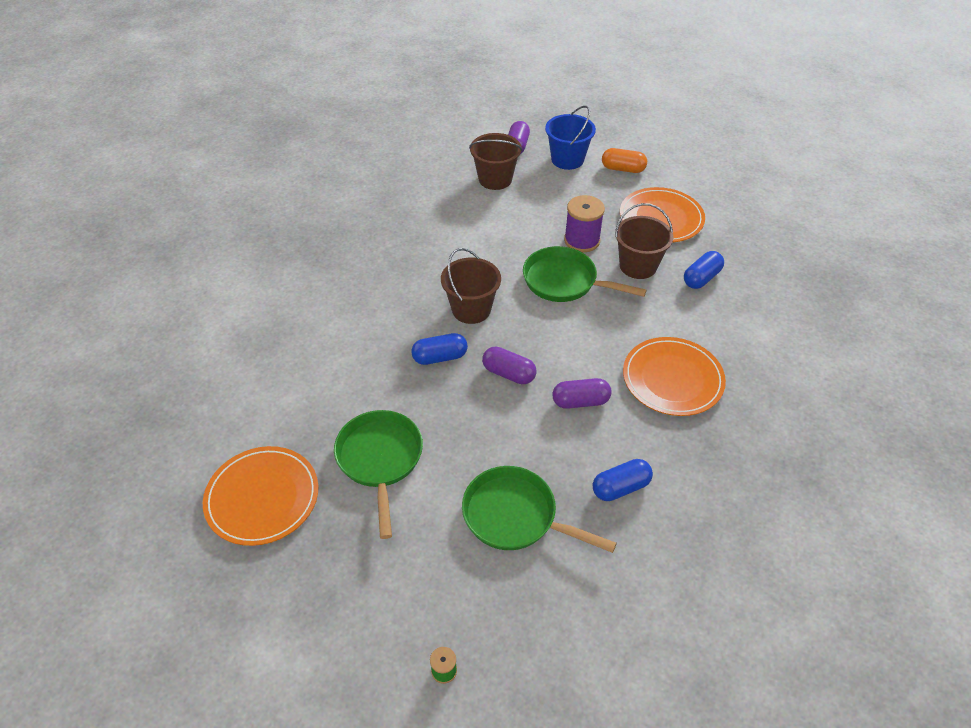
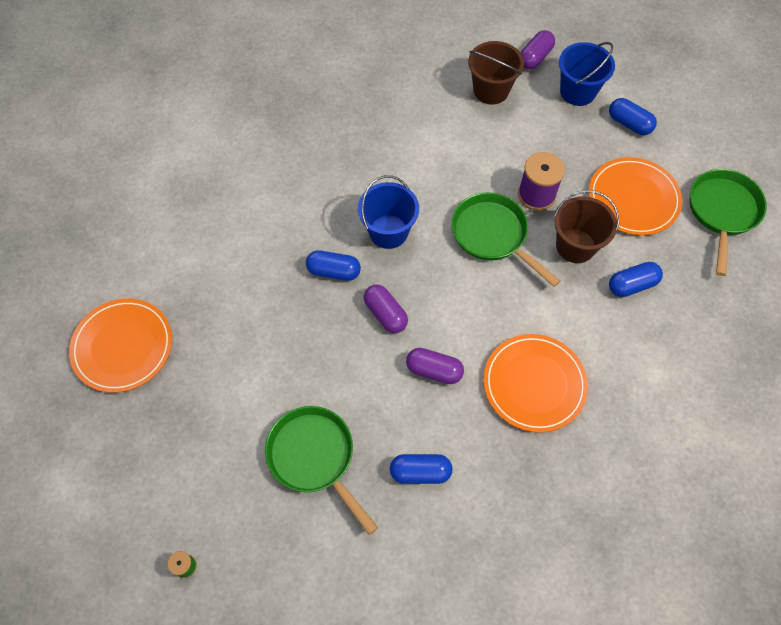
camera: 25 degrees right, 15 degrees up
(380, 460) = (231, 353): green pan -> green pan (722, 212)
(471, 309) = (388, 231): brown bucket -> blue bucket
(623, 169) = (629, 124): orange capsule -> blue capsule

